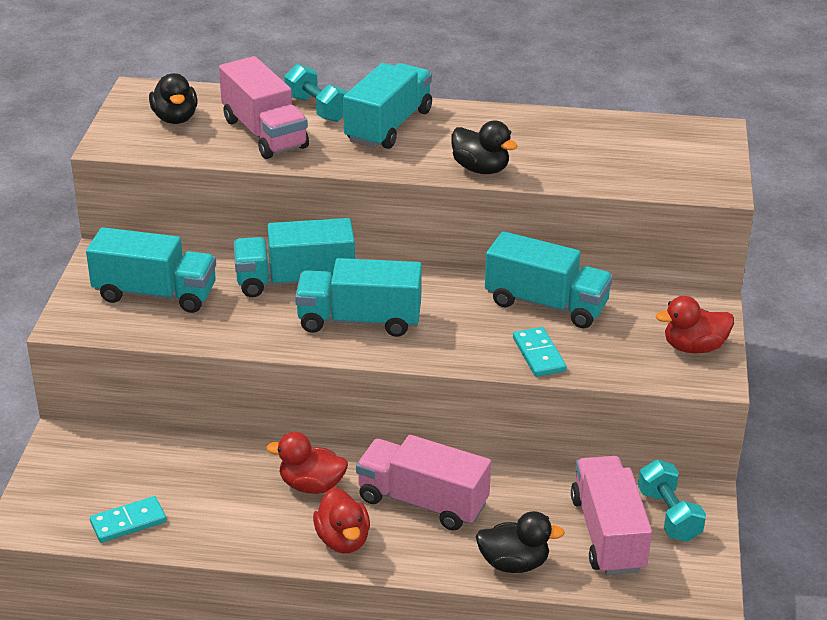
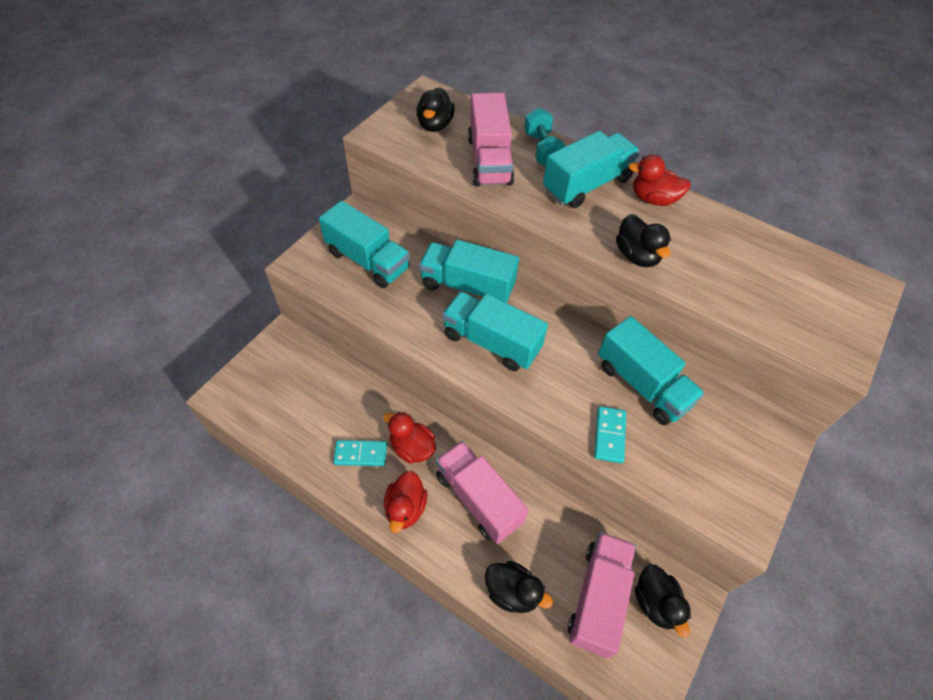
camera: 25 degrees right, 20 degrees up
(128, 522) = (281, 425): turquoise domino -> turquoise domino (360, 454)
(668, 515) = (655, 603): turquoise dumbbell -> black duck
(694, 347) = (744, 484): red duck -> red duck (653, 199)

